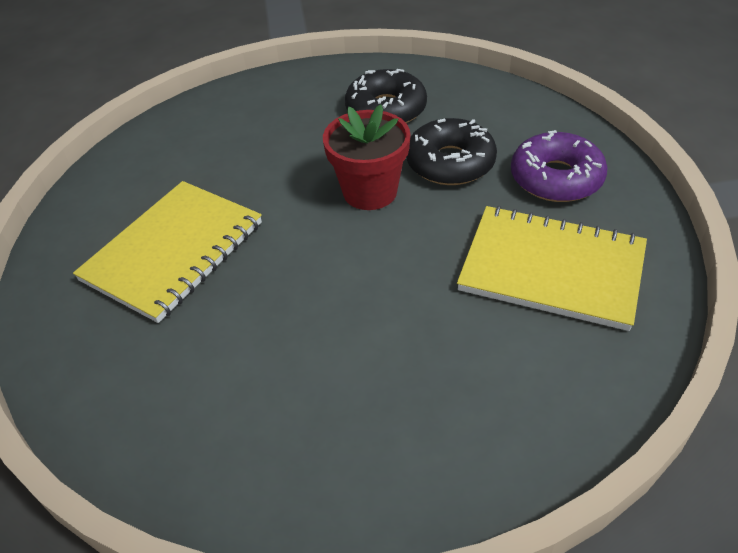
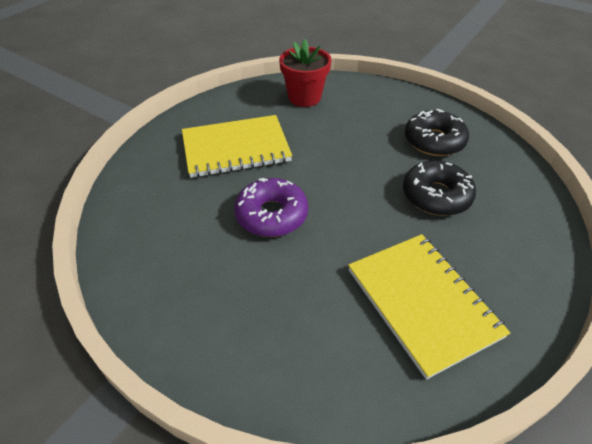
camera: 40 degrees right, 0 degrees up
(370, 192) = (367, 181): red flower pot -> red flower pot (304, 97)
(556, 178) = (497, 250): purple donut -> purple donut (271, 215)

